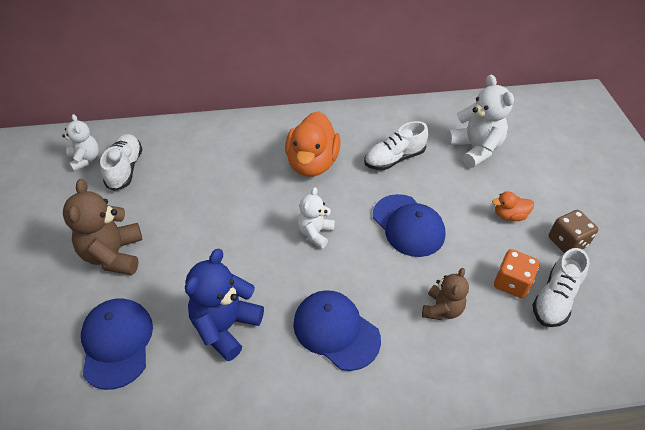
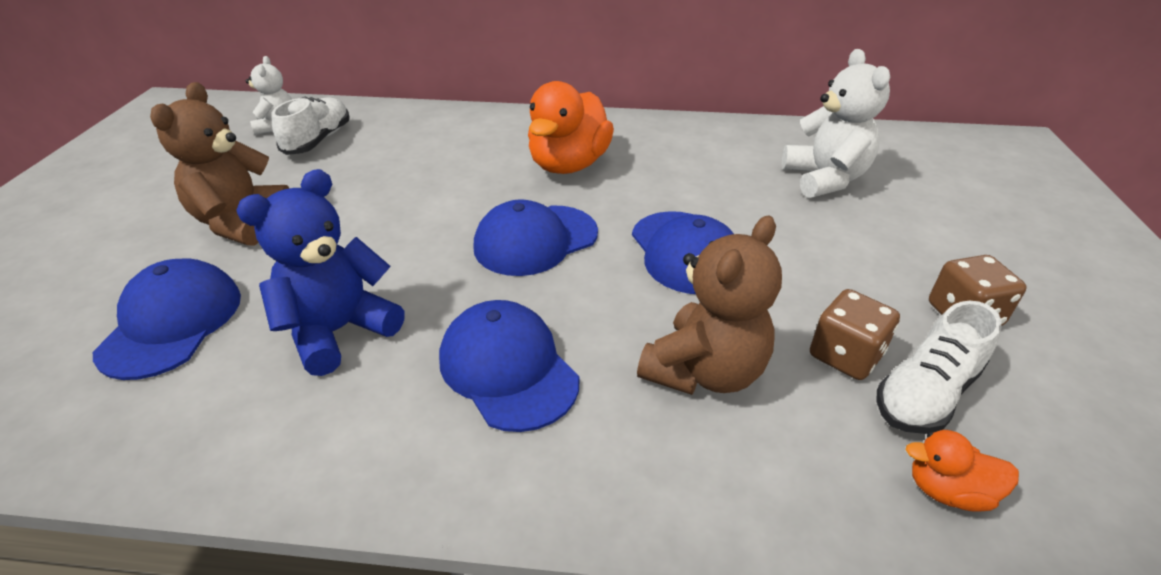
camera: 15 degrees right, 10 degrees down
(315, 233) = (535, 240): white teddy bear -> blue cap
(394, 158) = (692, 174): white shoe -> none
(442, 309) = (704, 371): brown teddy bear -> brown teddy bear, size x1.62
(509, 215) = (862, 264): orange duck -> orange duck (947, 491)
(511, 283) = (845, 355): orange dice -> brown dice

